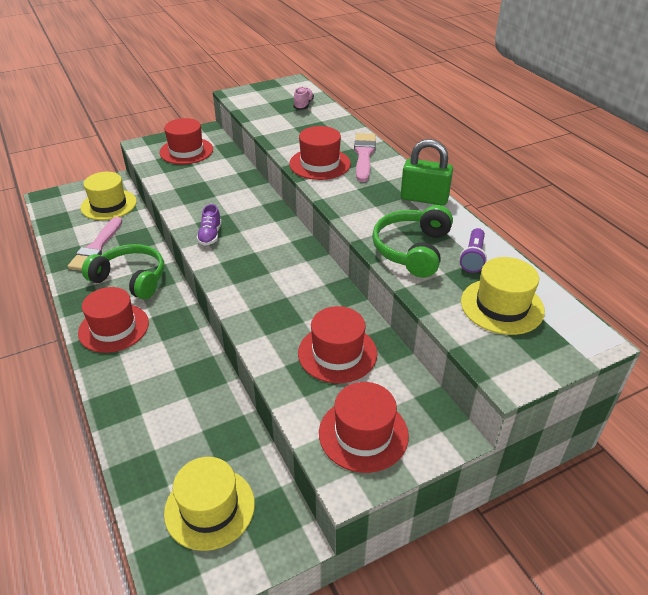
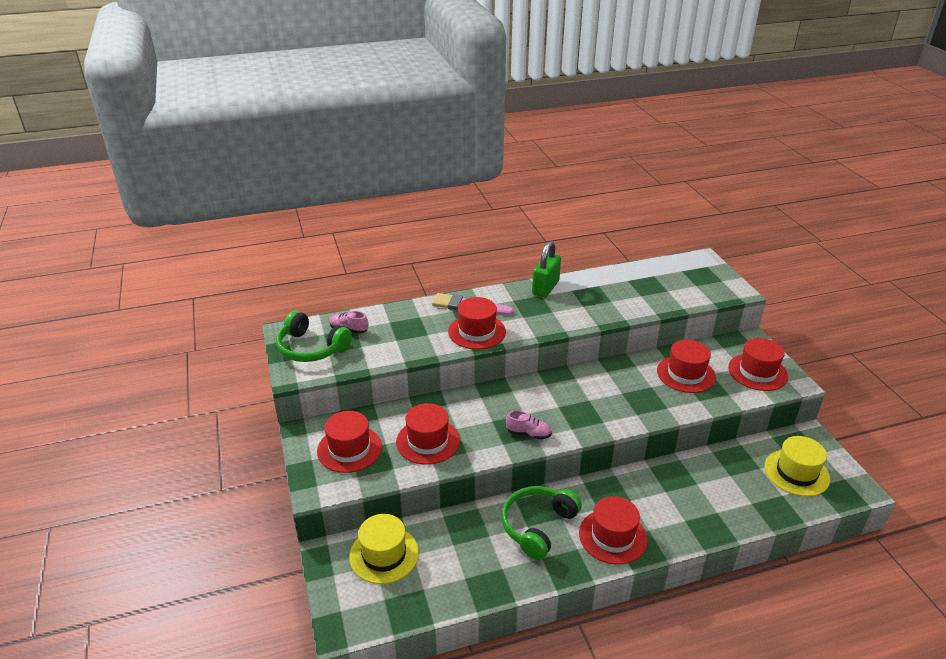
camera: 80 degrees left, 5 degrees down
(96, 247) = (474, 560): pink brush -> none
(197, 183) = (428, 441): none -> red hat
(210, 235) = (528, 434): purple shoe -> pink shoe
(412, 250) = (614, 304): green headphones -> green headphones (311, 348)
(473, 257) = (624, 281): purple flashlight -> none
(502, 306) = (675, 281): yellow hat -> none

